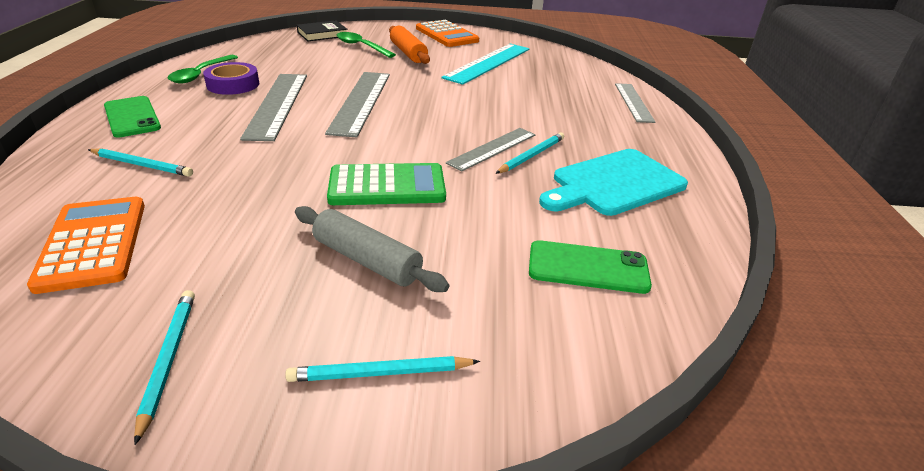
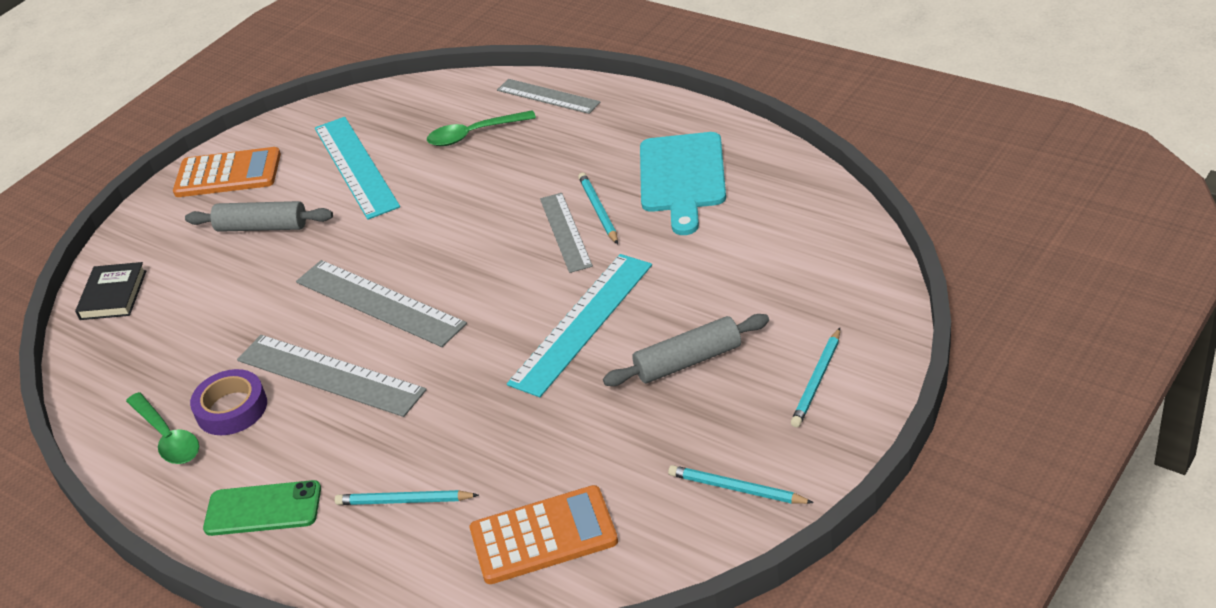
camera: 50 degrees left, 5 degrees up
(93, 243) = (543, 536): orange calculator -> orange calculator turned 150 degrees clockwise
(141, 165) = (404, 501): turquoise pencil -> turquoise pencil turned 135 degrees counterclockwise
(361, 46) = (199, 265): green spoon -> green spoon (474, 134)
(387, 186) = (582, 323): green calculator -> turquoise ruler
(408, 53) = (262, 227): orange rolling pin -> grey rolling pin
(588, 267) = (779, 240): green phone -> none

